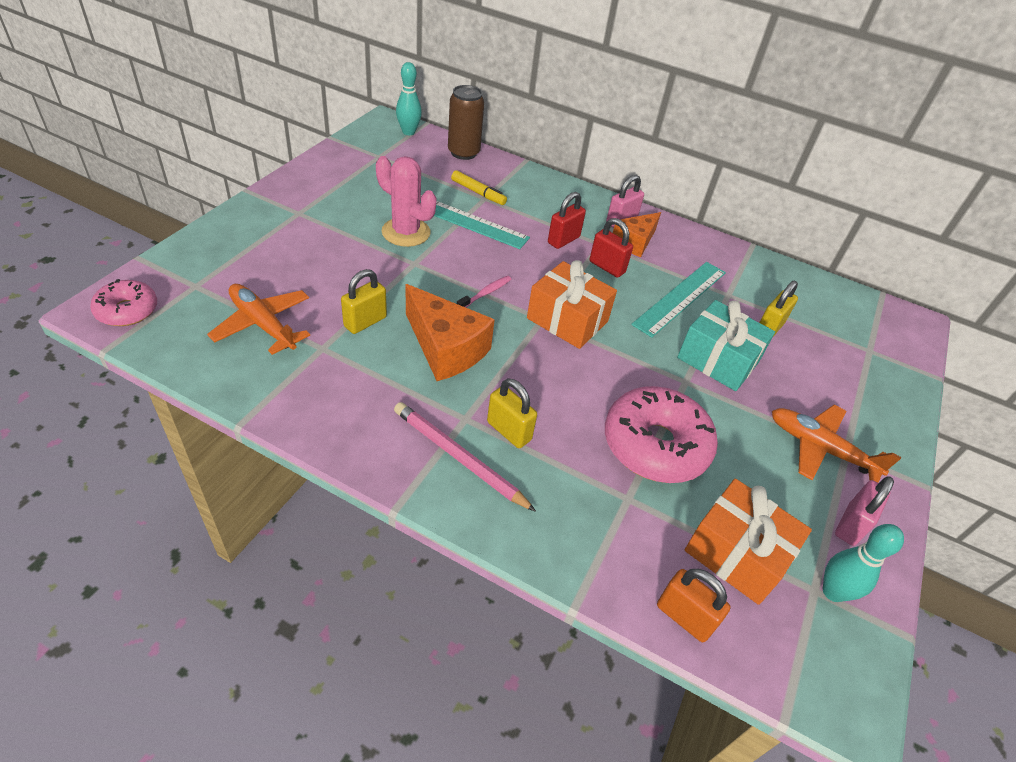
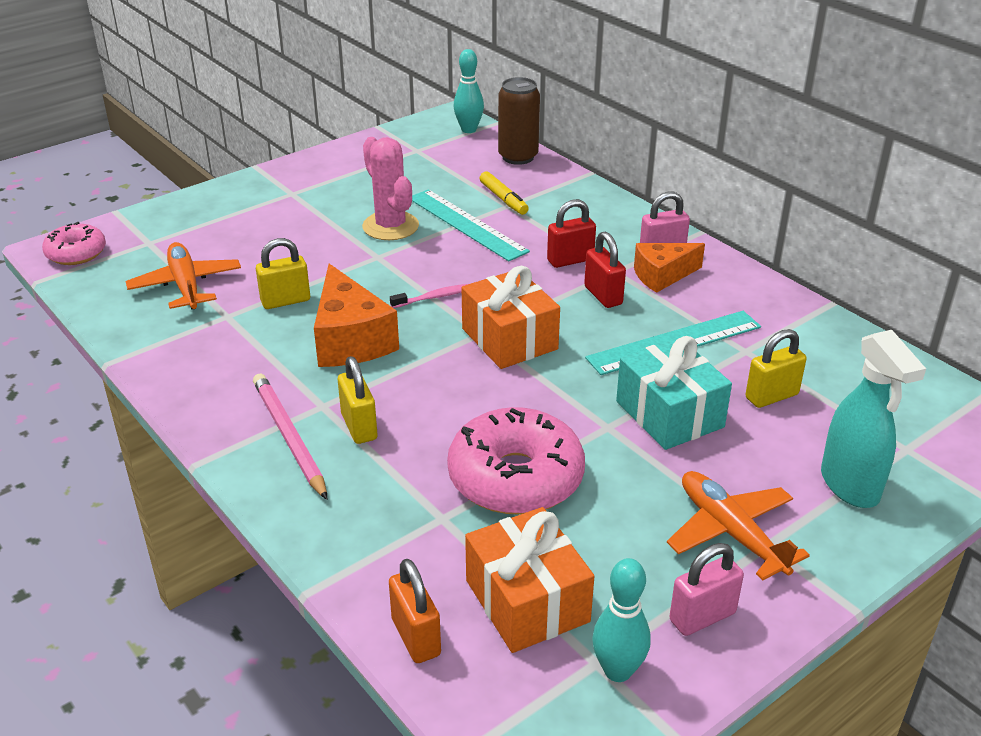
camera: 30 degrees right, 10 degrees down
(860, 389) = (850, 486): none -> turquoise spray bottle

